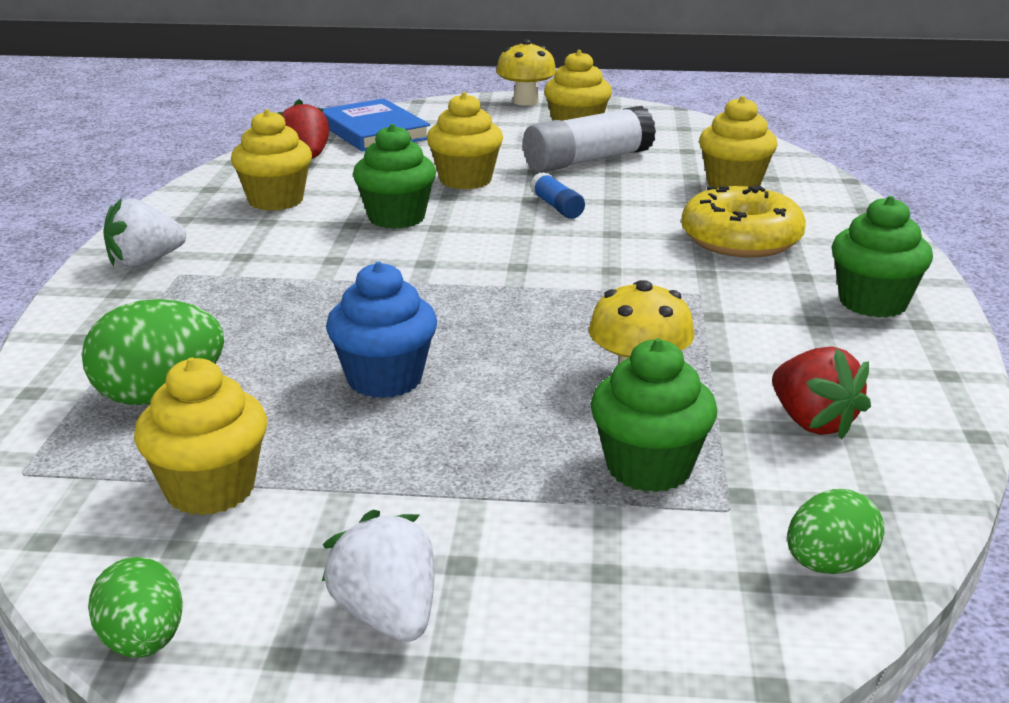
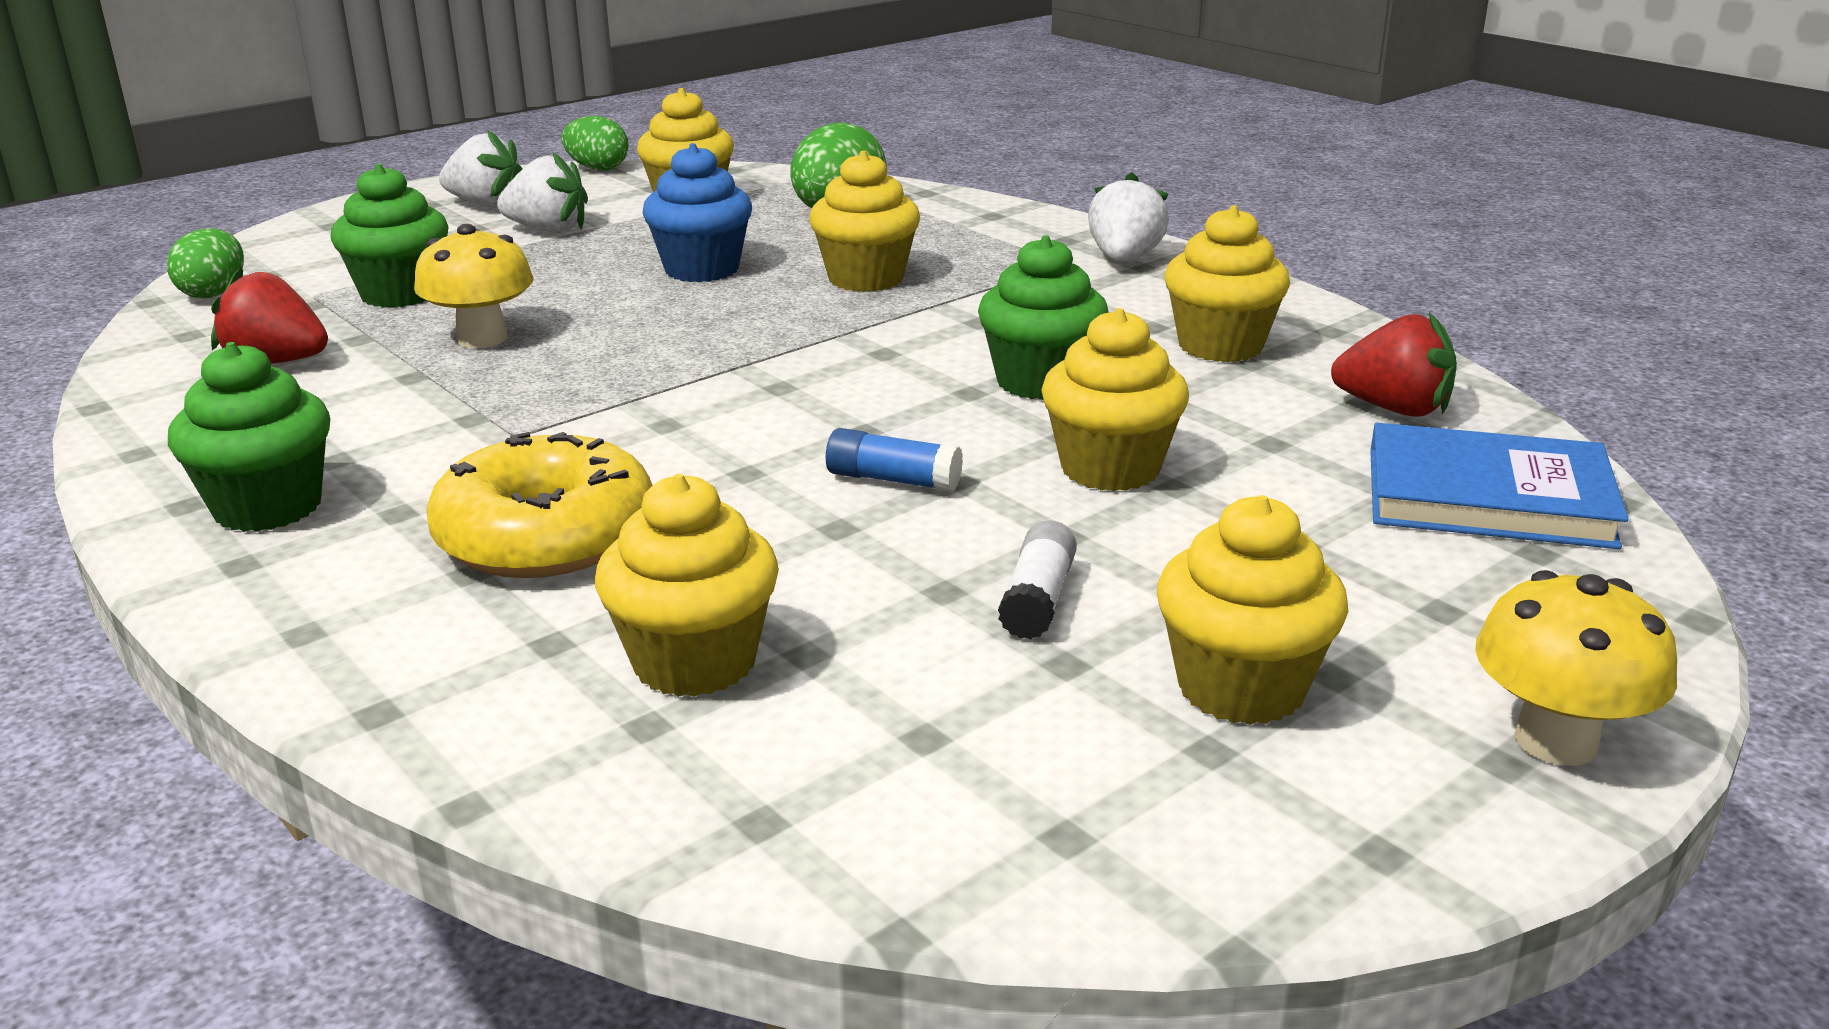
camera: 135 degrees right, 0 degrees up
(309, 316) = (866, 279): none -> yellow cupcake
(404, 511) = (548, 230): none -> white strawberry
(587, 161) = (1037, 599): white glue stick -> white glue stick, size x0.50

